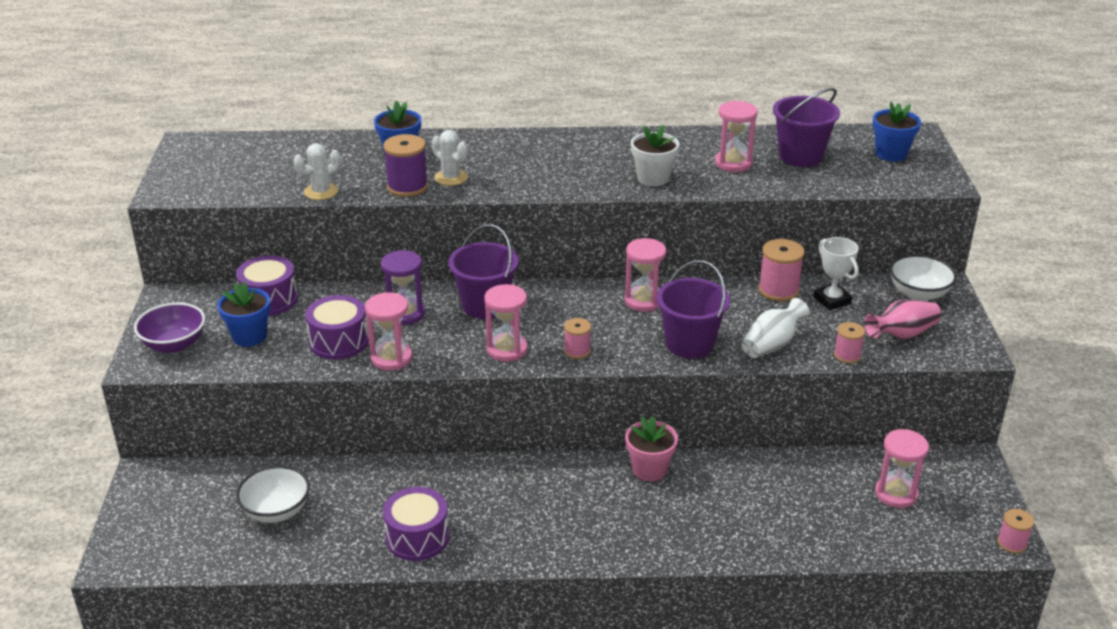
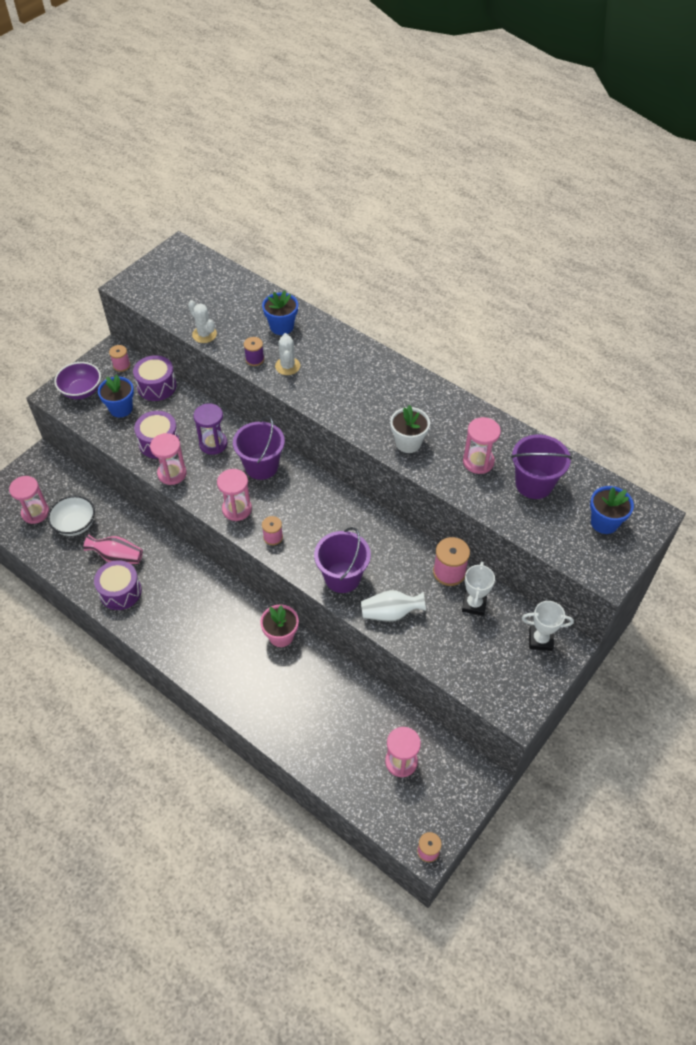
camera: 40 degrees right, 20 degrees up
(321, 192) = (204, 334): white cactus -> white cactus turned 45 degrees clockwise
(407, 187) = (254, 359): purple spool -> purple spool, size x0.61
(643, 301) = (355, 524): pink hourglass -> pink hourglass (35, 513)
(847, 355) = (427, 655): pink spool -> pink spool (121, 365)
(902, 334) = (485, 664): pink vase -> pink vase (117, 557)
(918, 294) = (540, 640): white bowl -> white trophy

